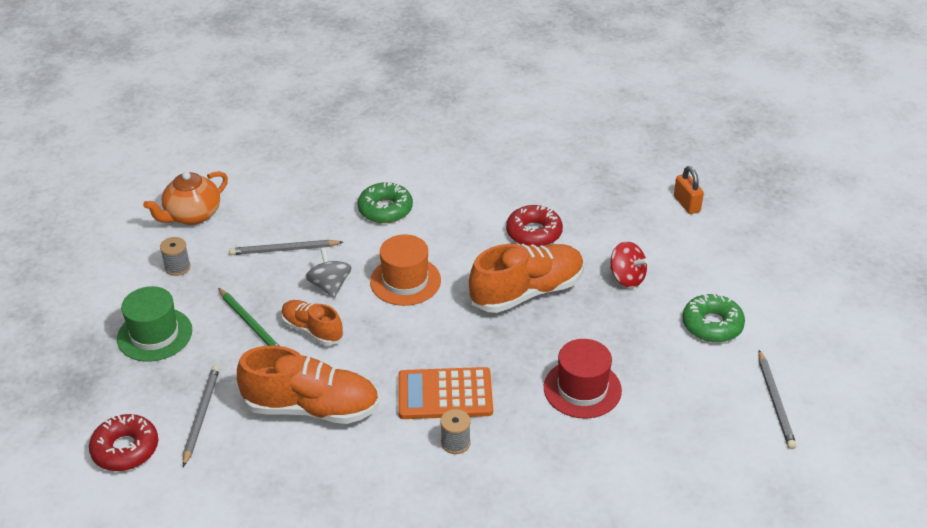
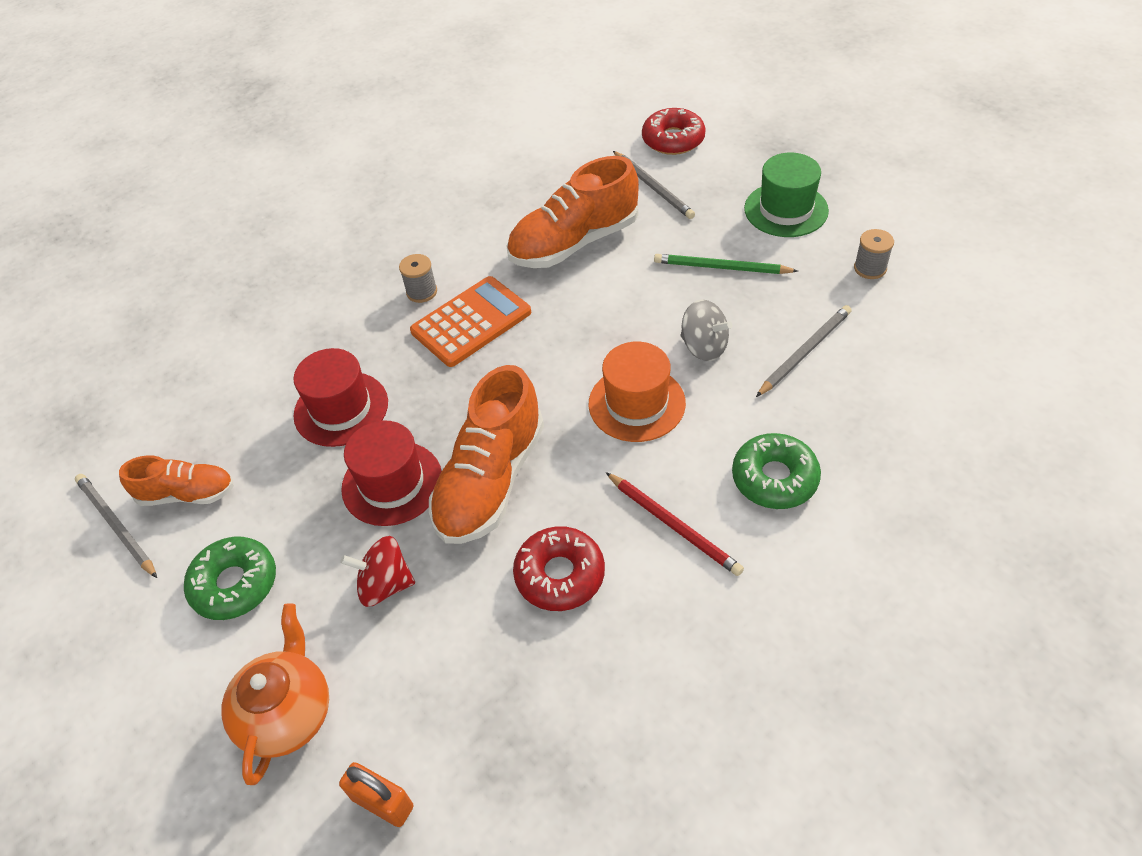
camera: 145 degrees right, 10 degrees up
(192, 215) = (954, 323): orange teapot -> orange teapot (287, 713)
(312, 330) = (660, 297): orange shoe -> orange shoe (187, 494)
(457, 220) = (673, 525): none -> red pencil
(584, 324) = (392, 483): none -> red hat

